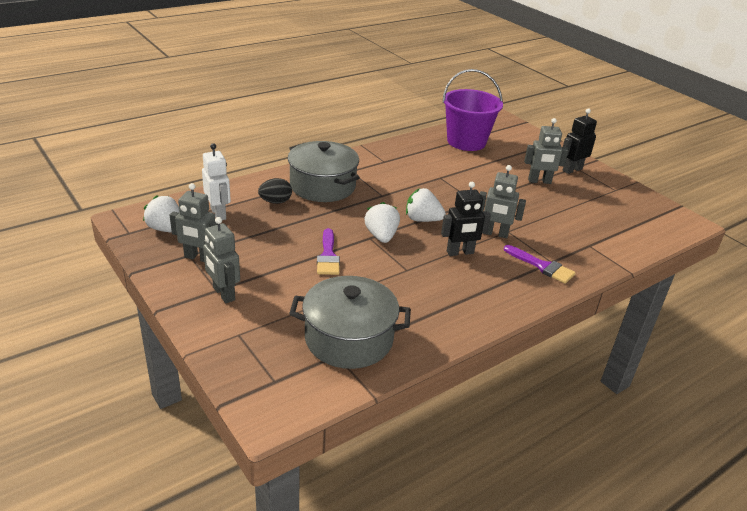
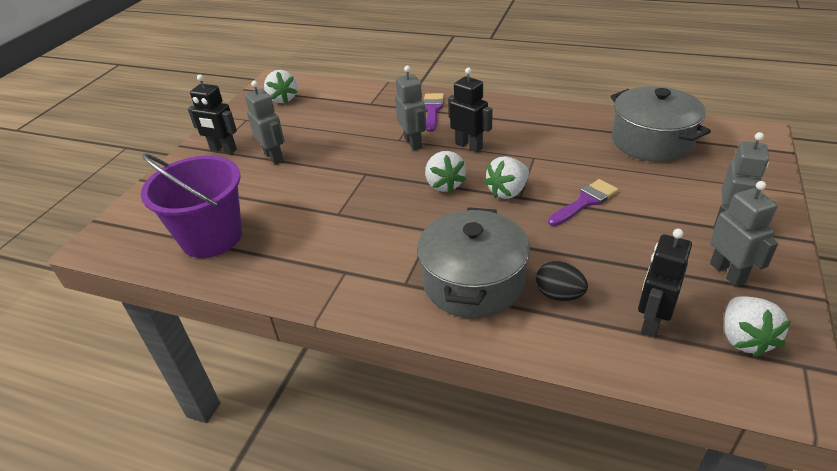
camera: 120 degrees left, 5 degrees up
(218, 214) = (651, 321): white robot -> black robot
(641, 213) = (283, 99): none -> white strawberry

